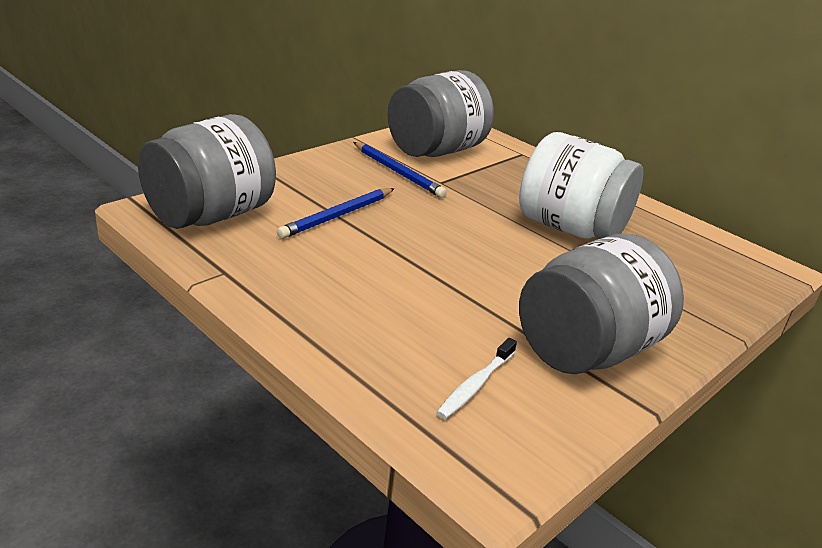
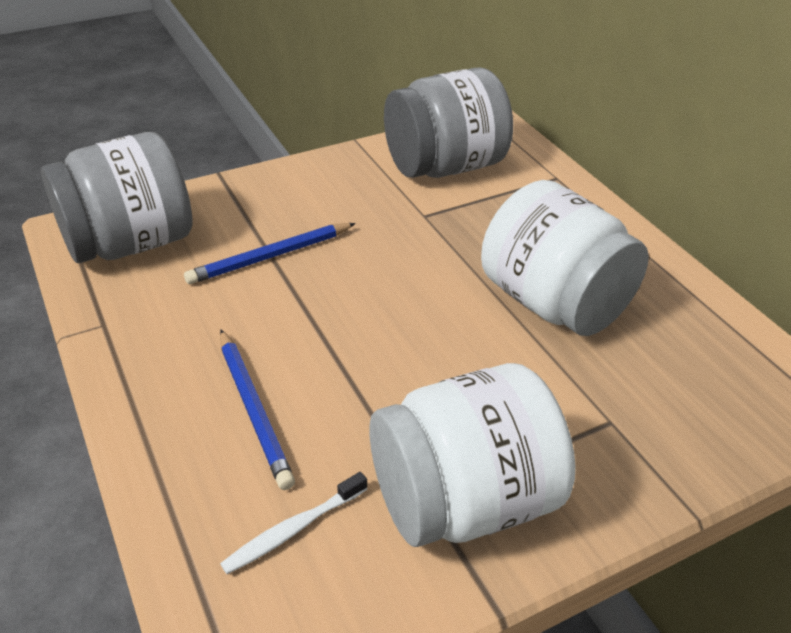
camera: 20 degrees right, 10 degrees up
(398, 172) = (378, 197): blue pencil -> blue pencil (253, 409)
(587, 351) = (464, 501): grey jar -> white jar

